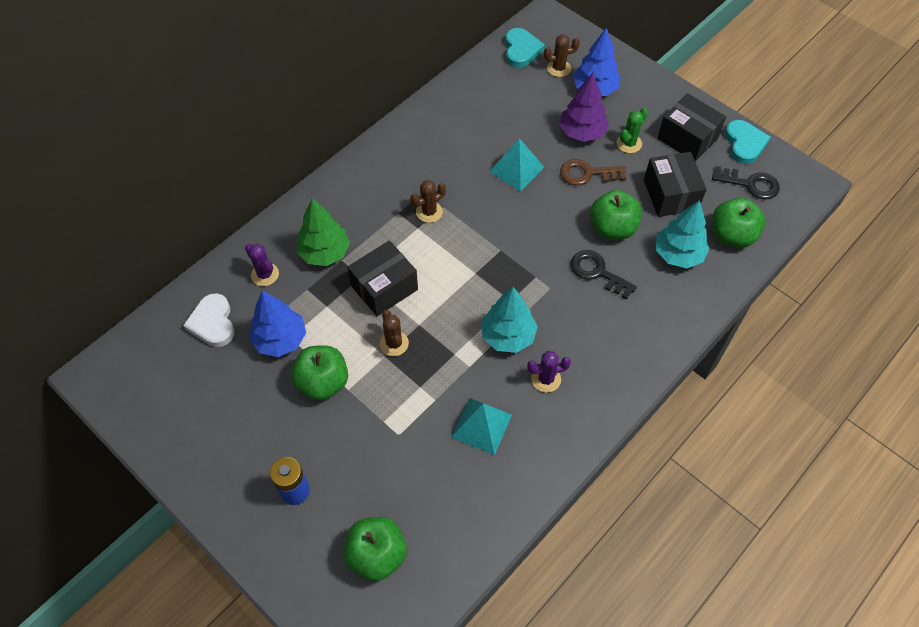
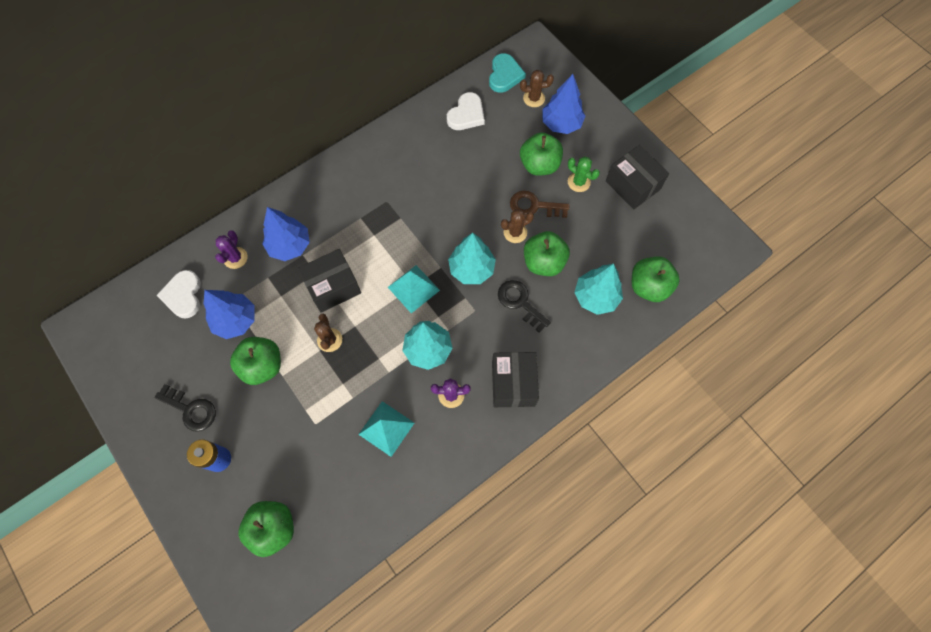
camera: 10 degrees right, 10 degrees up
(265, 274) = (235, 258): purple cactus -> purple cactus turned 45 degrees clockwise
(324, 252) = (290, 245): green tree -> blue tree
(429, 212) = (387, 221): brown cactus -> brown cactus (515, 232)
(490, 94) = (466, 114): none -> white heart
(516, 169) = (472, 192): turquoise pyramid -> turquoise pyramid (413, 288)
(535, 246) = (471, 269): none -> turquoise tree
(582, 132) = (539, 165): purple tree -> green apple
(629, 143) = (578, 182): green cactus -> green cactus turned 75 degrees clockwise
(670, 195) = (603, 238): black box -> black box (513, 384)
(744, 144) = (683, 198): turquoise heart -> none
(750, 184) = (678, 239): black key -> black key (191, 409)

